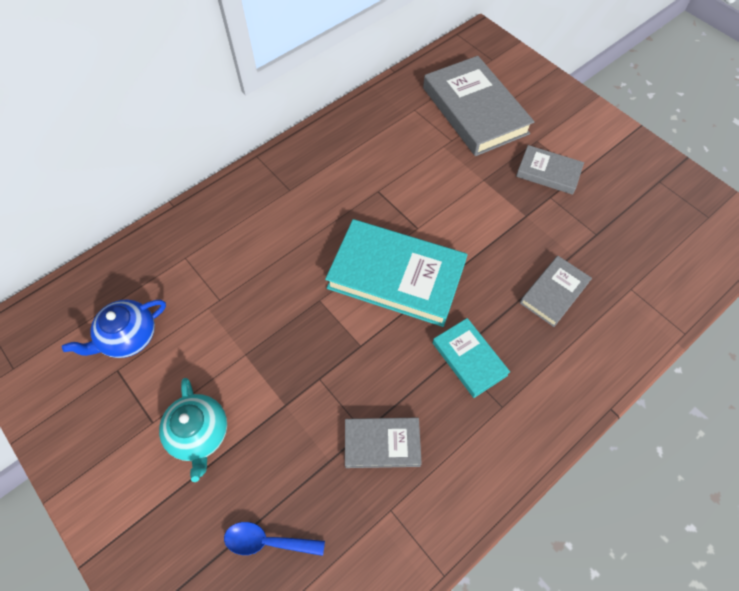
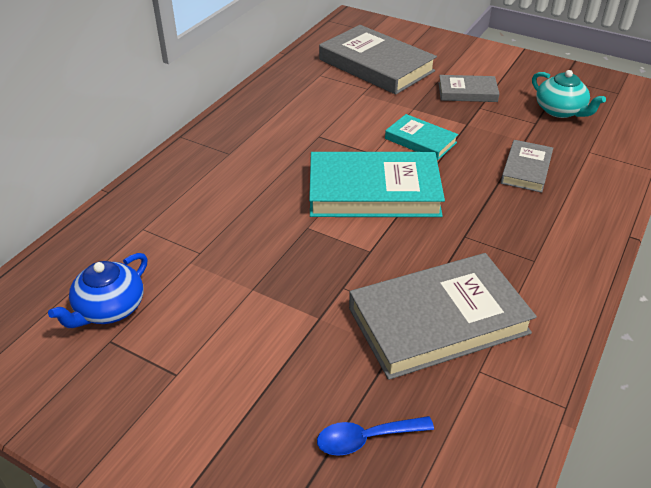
camera: 20 degrees left, 20 degrees down
(199, 434) = (237, 368): turquoise teapot -> turquoise teapot (560, 111)
(382, 443) = (438, 320): grey book -> grey book, size x1.89
(469, 359) = (481, 234): turquoise book -> turquoise book (420, 140)

